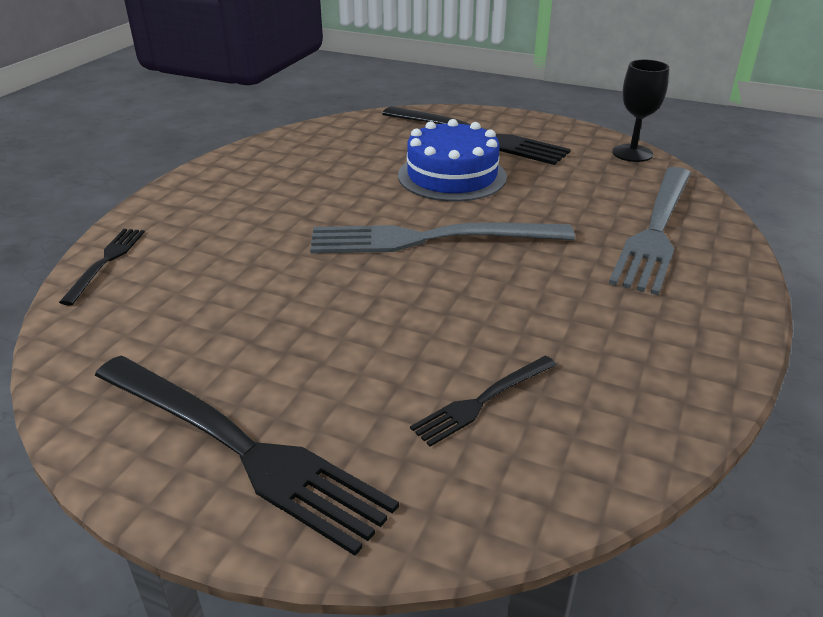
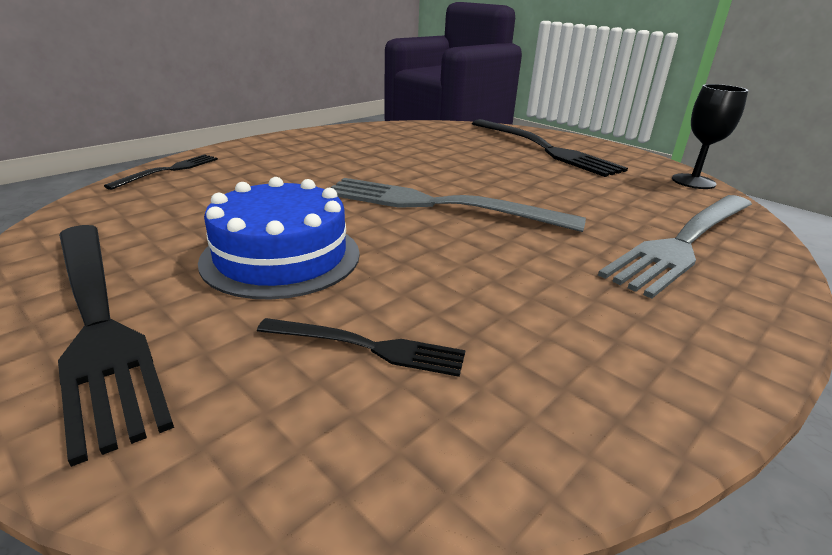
camera: 20 degrees right, 5 degrees down
(452, 176) = (499, 168): blue cake -> blue cake (281, 256)
(482, 401) = (367, 347): black fork -> black fork turned 150 degrees counterclockwise

